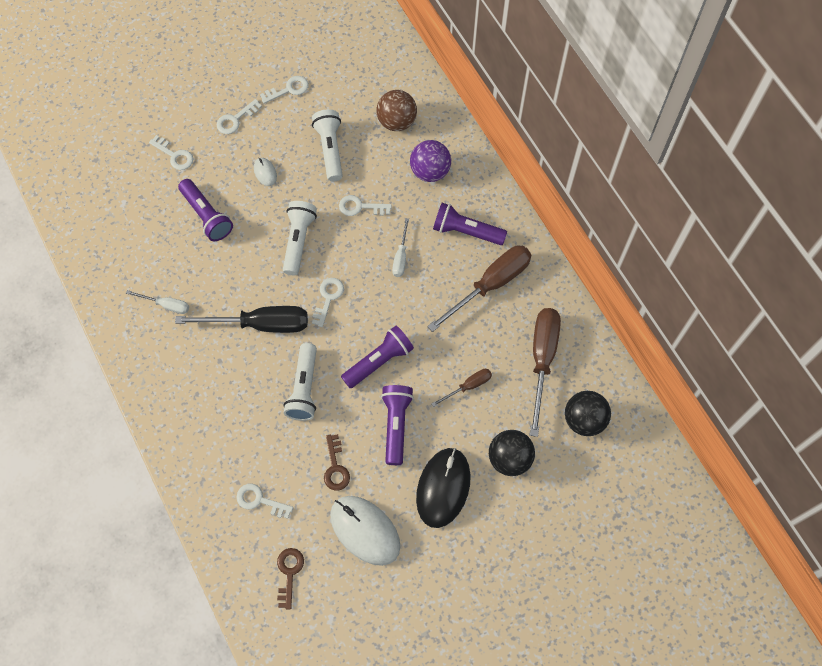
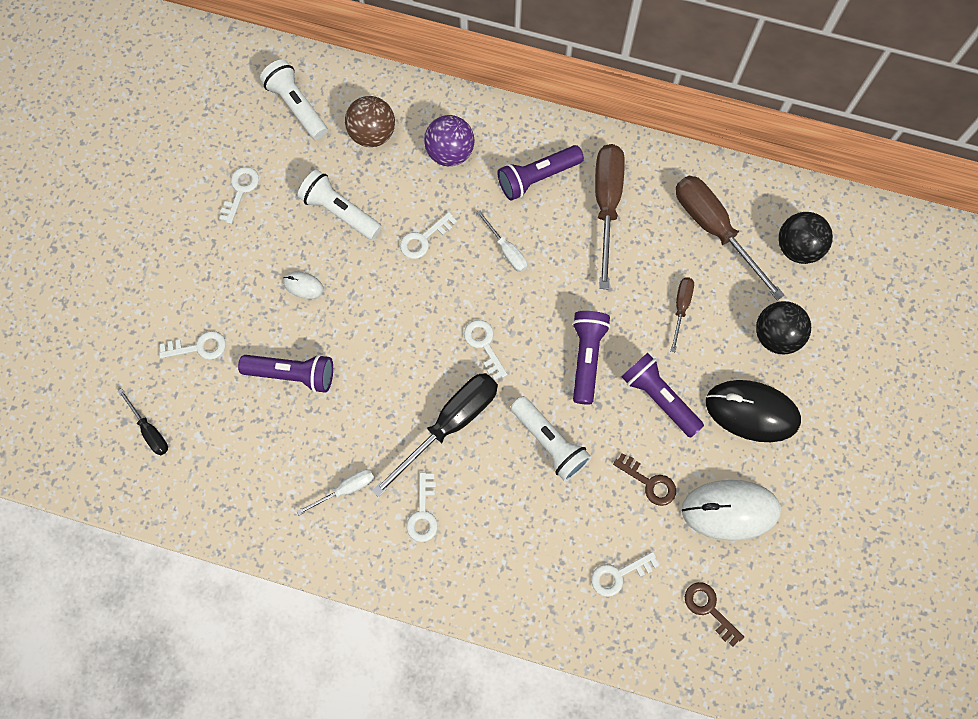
camera: 45 degrees left, 5 degrees up
(102, 177) = (149, 430): none -> black screwdriver
(236, 119) = (220, 262): white key -> white key (423, 513)
(298, 241) = (402, 319): white flashlight -> white flashlight (296, 106)
(443, 488) = (752, 412): black mouse -> black mouse turned 45 degrees counterclockwise

